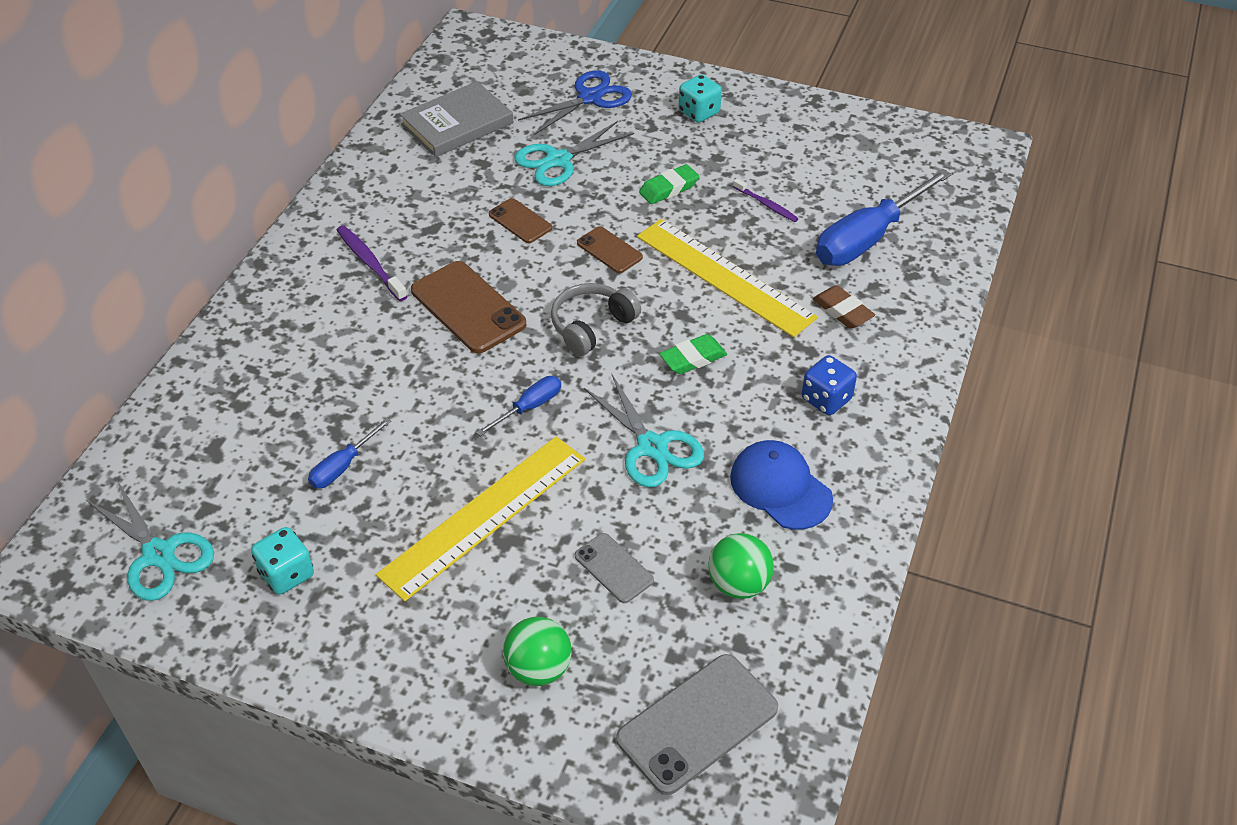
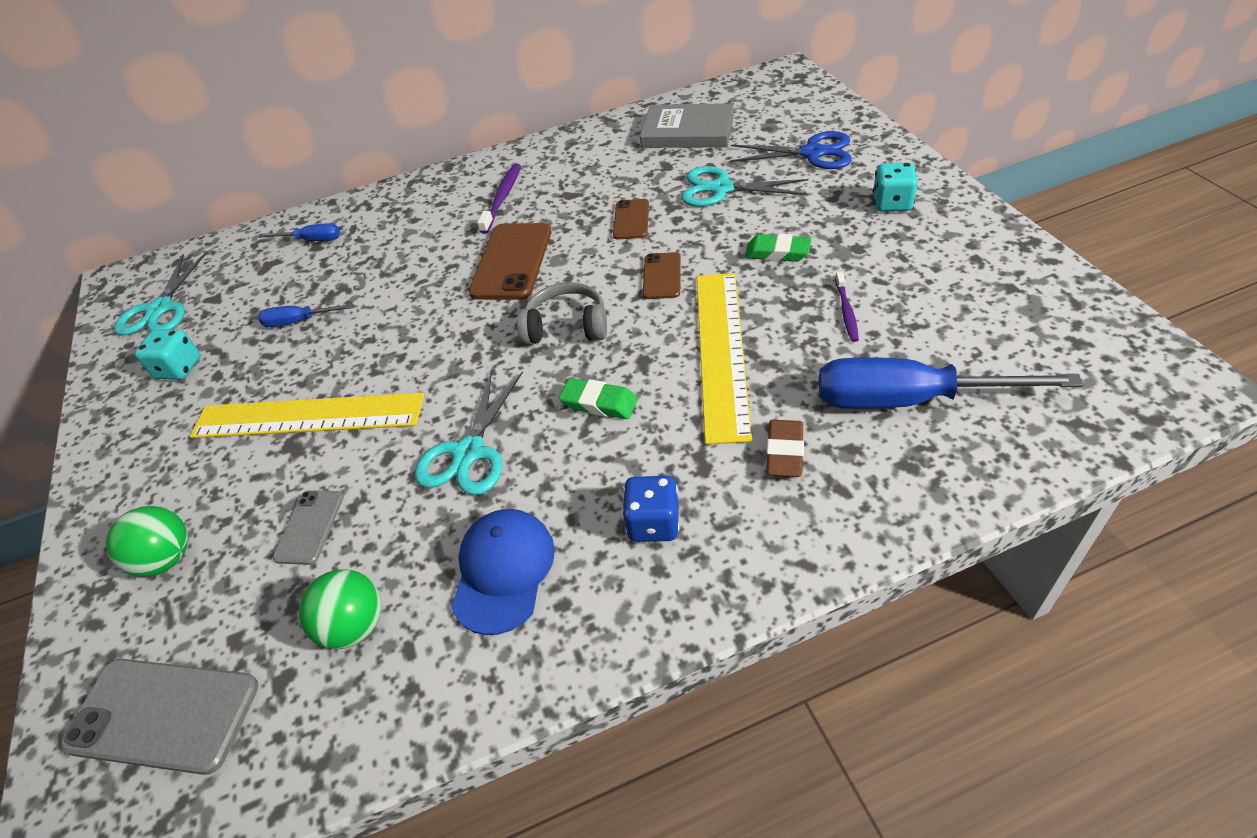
camera: 55 degrees right, 0 degrees up
(529, 407) = (443, 359): blue screwdriver -> blue screwdriver (312, 240)

